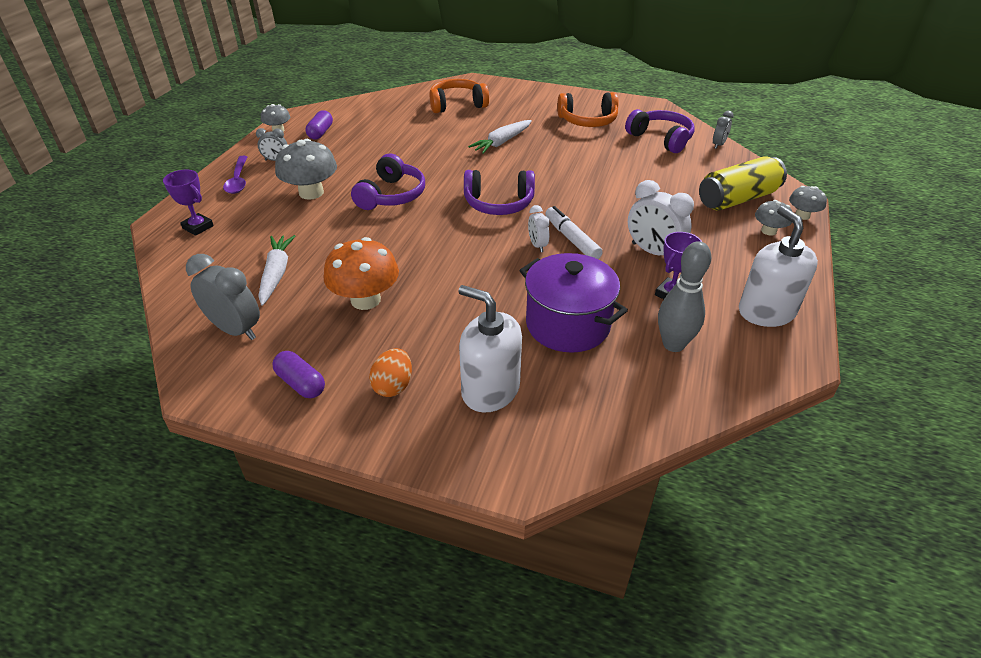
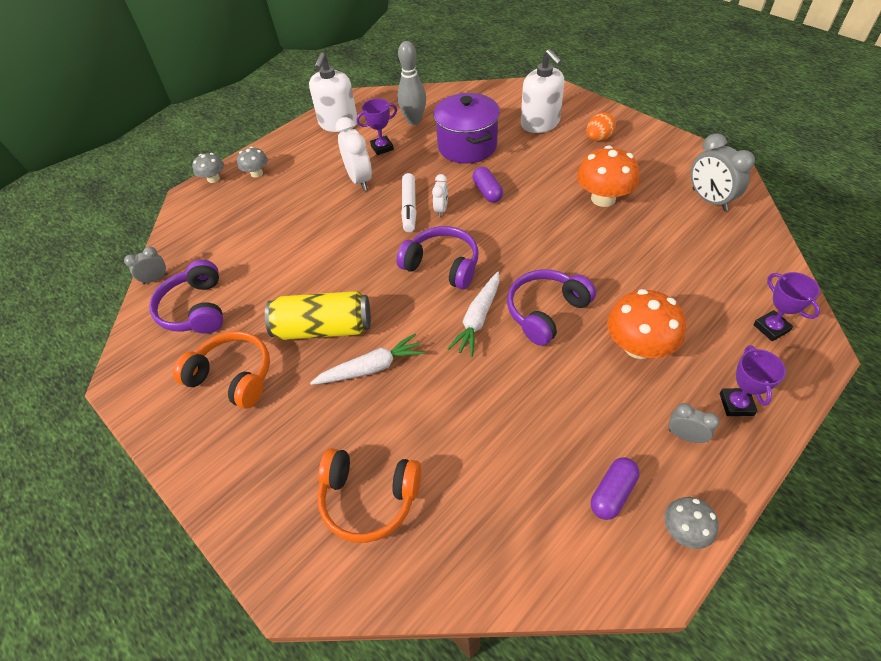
camera: 150 degrees left, 10 degrees up
(238, 180) = (736, 404): purple spoon -> purple trophy
(276, 274) = (678, 242): white carrot -> white carrot (478, 319)
(301, 383) = (658, 153): purple capsule -> purple capsule (487, 192)
(311, 192) = (638, 346): grey mushroom -> orange mushroom
(737, 199) = (235, 208): yellow can -> yellow can (324, 328)

